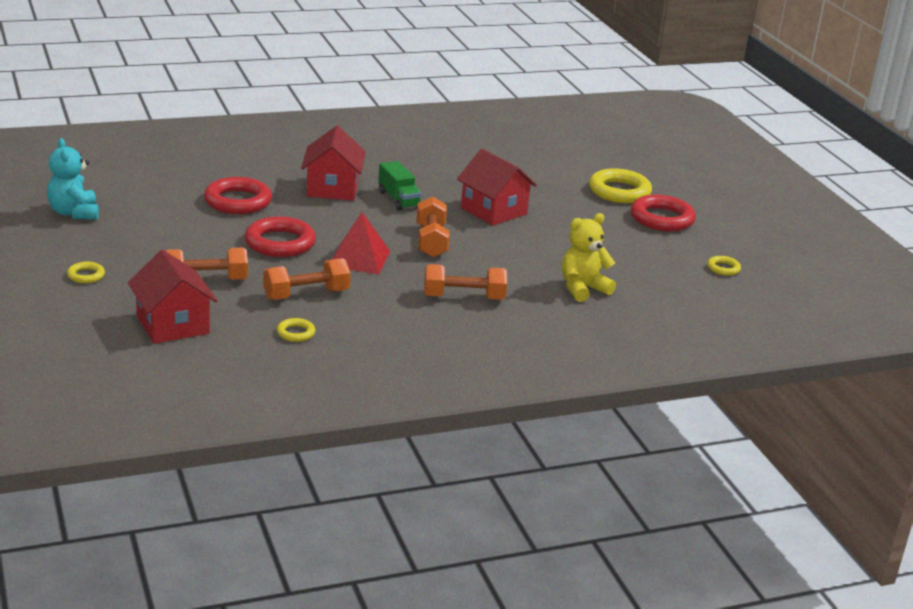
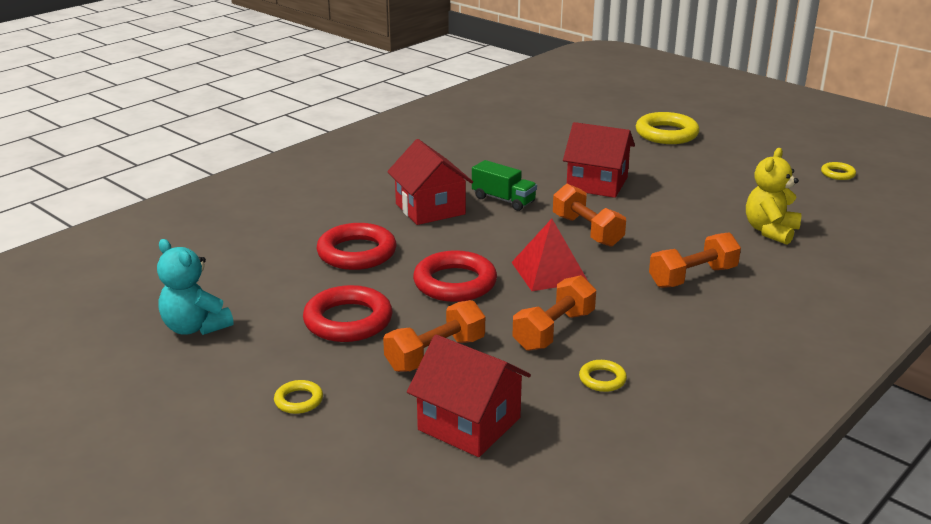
camera: 25 degrees left, 0 degrees up
(662, 219) = (731, 147): red ring -> red ring (348, 321)

